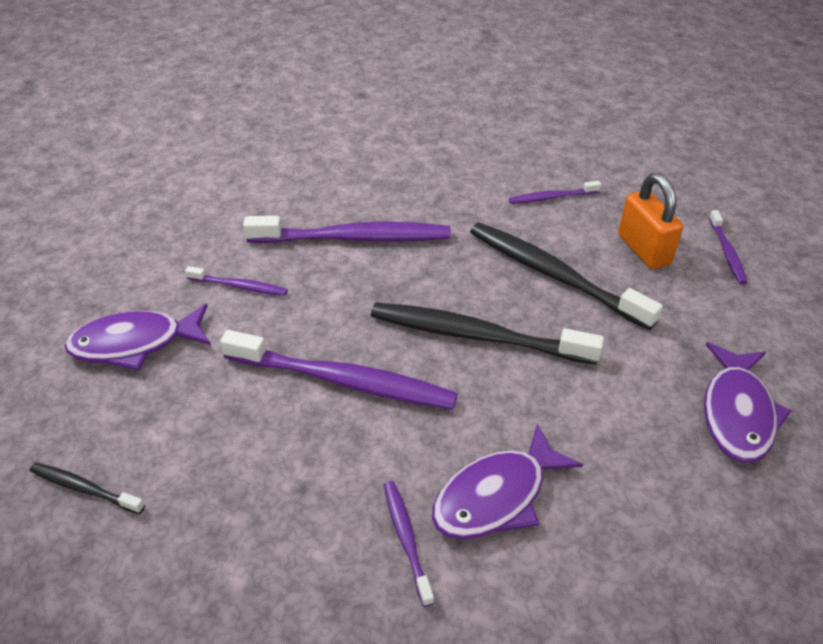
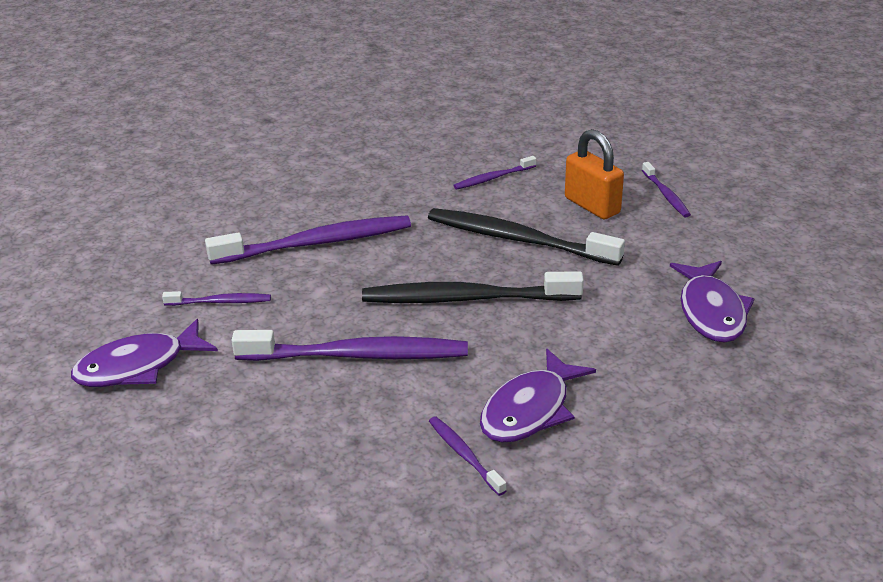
camera: 15 degrees left, 10 degrees down
(85, 489) = (149, 483): black toothbrush -> none

